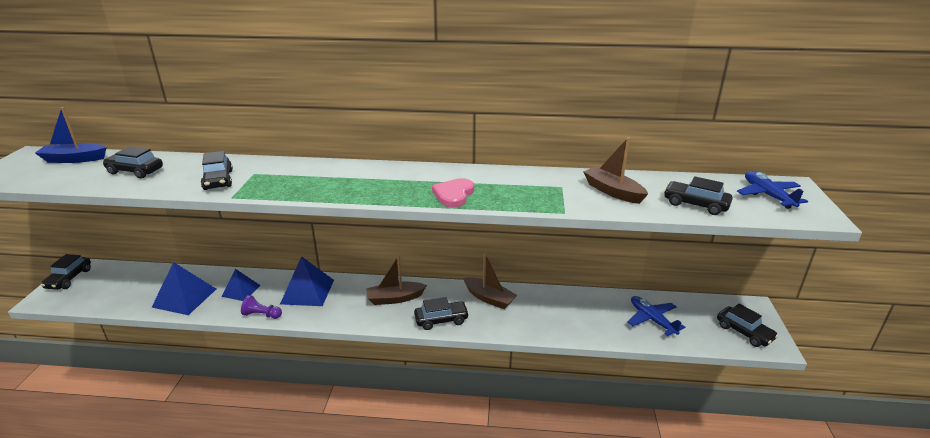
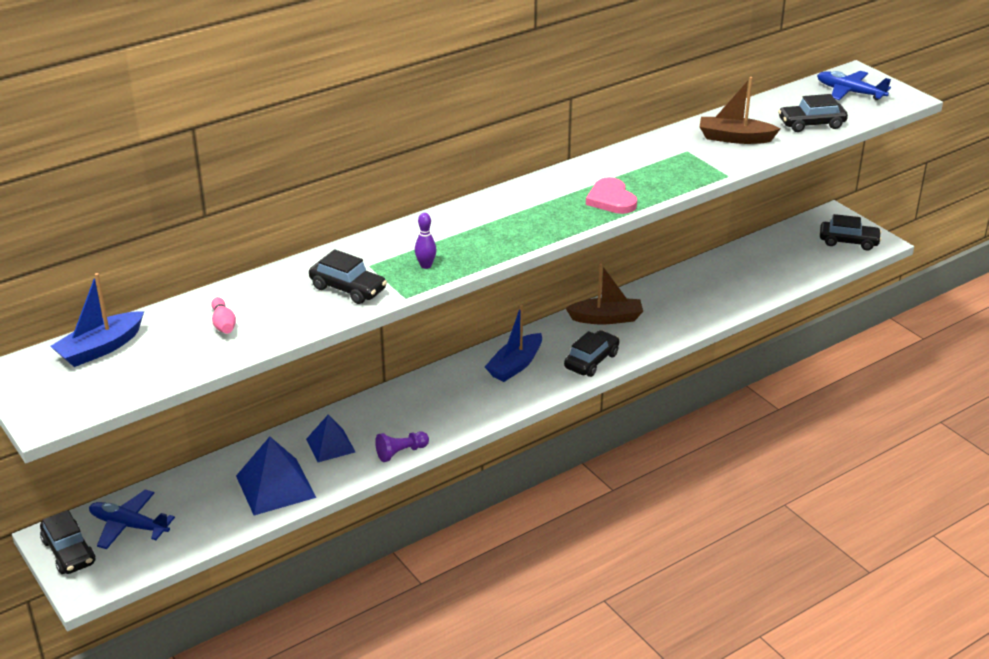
camera: 40 degrees left, 5 degrees up
(135, 171) = (223, 324): black car -> pink bowling pin
(277, 186) = (426, 265): none -> purple bowling pin
(307, 291) = (410, 407): blue pyramid -> none
(395, 298) = (515, 365): brown boat -> blue boat
(652, 319) = (769, 266): blue plane -> blue plane (128, 526)

